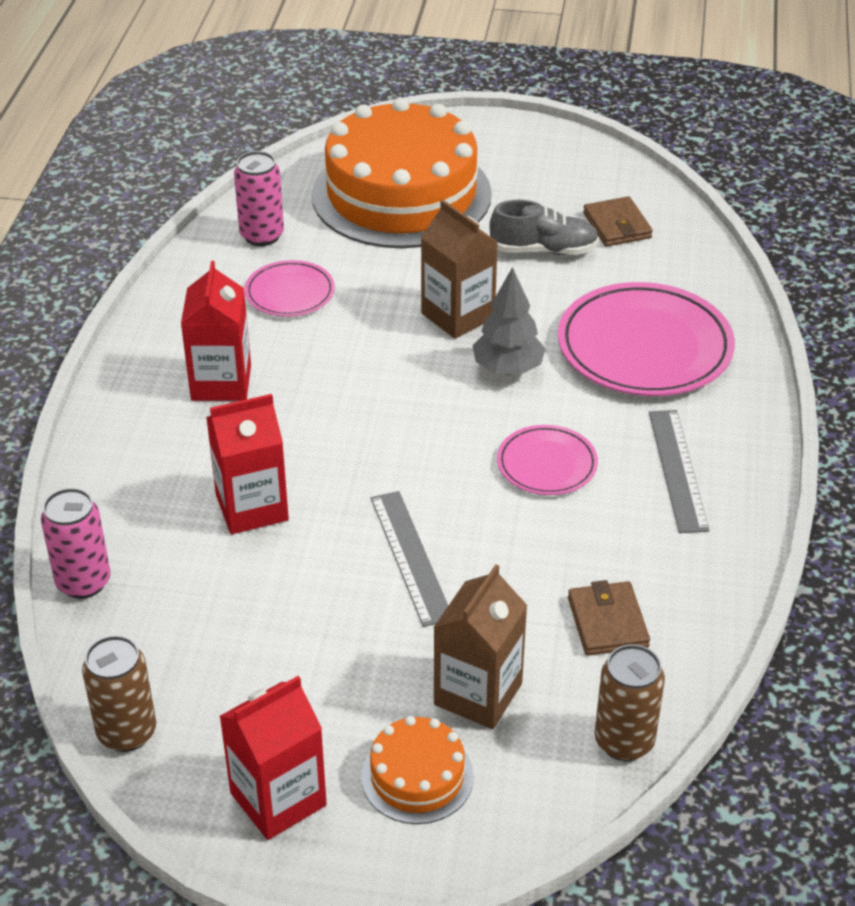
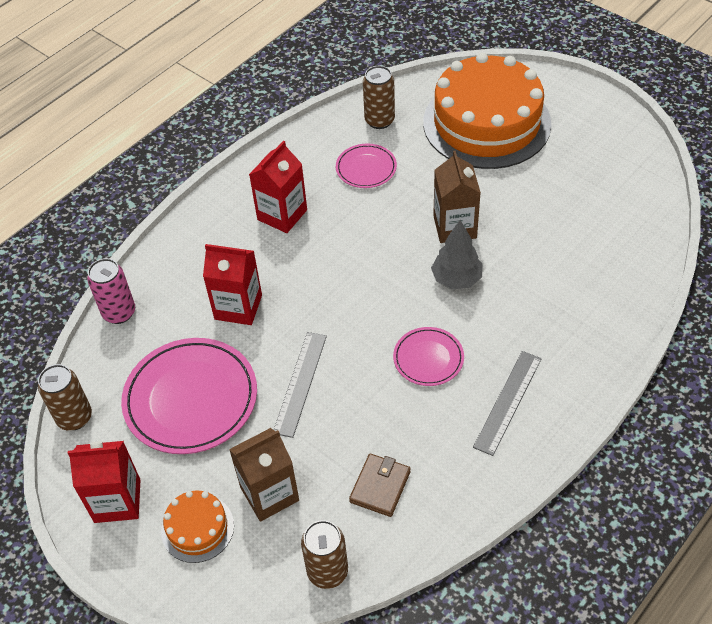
camera: 35 degrees right, 10 degrees up
(262, 235) = (379, 120): pink can -> brown can
(543, 250) = (547, 201): grey shoe -> none
(617, 226) = (611, 201): brown wallet -> none
(644, 347) = (557, 301): pink plate -> pink plate (191, 399)

